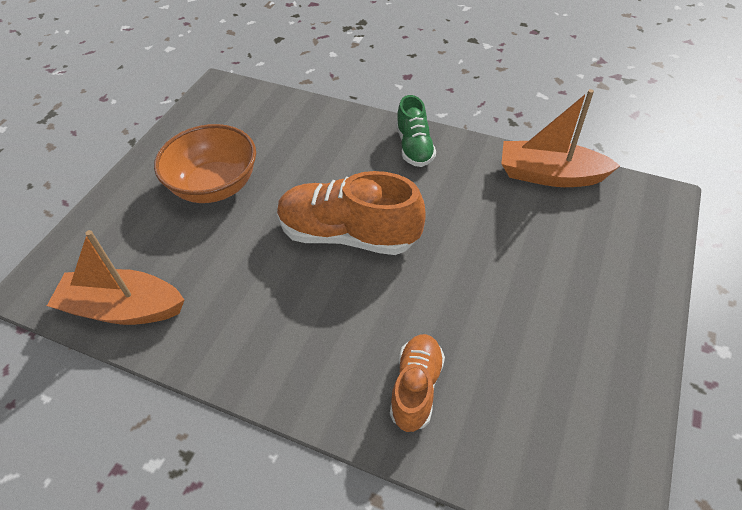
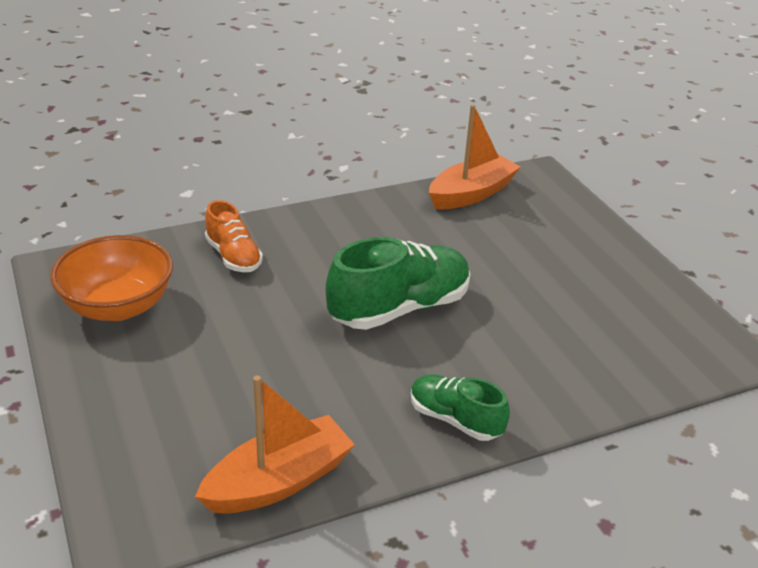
camera: 130 degrees right, 15 degrees down
(215, 186) = (557, 278): orange bowl -> orange bowl (118, 306)
(348, 235) = (399, 308): orange shoe -> green shoe

